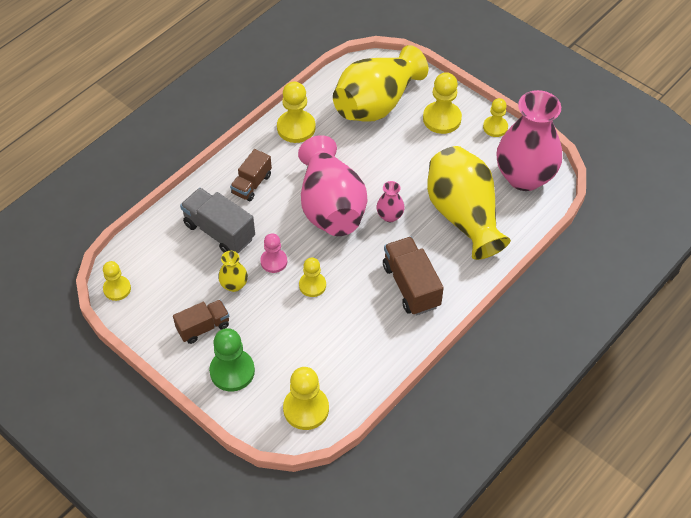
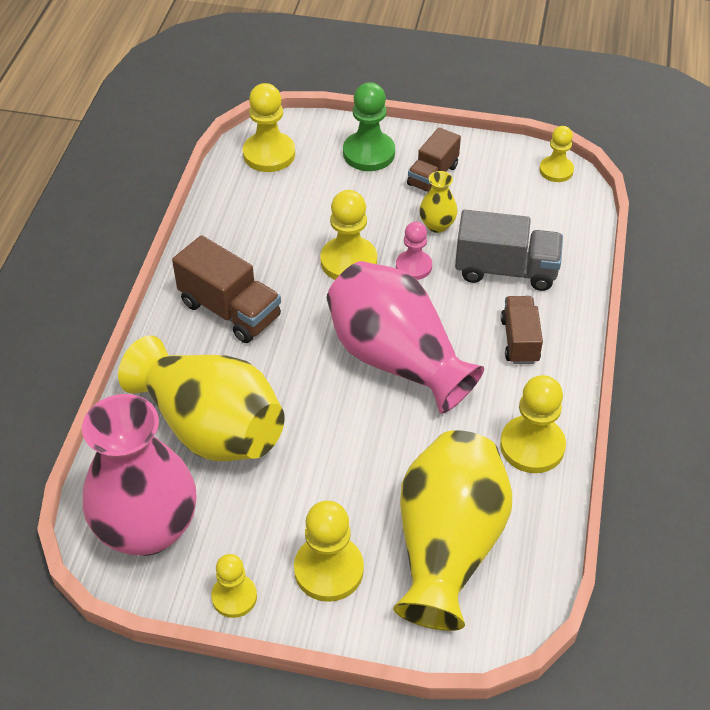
camera: 150 degrees right, 5 degrees down
(312, 285) = (348, 261): yellow pawn -> yellow pawn, size x1.56
(390, 216) = (311, 381): pink vase -> none

